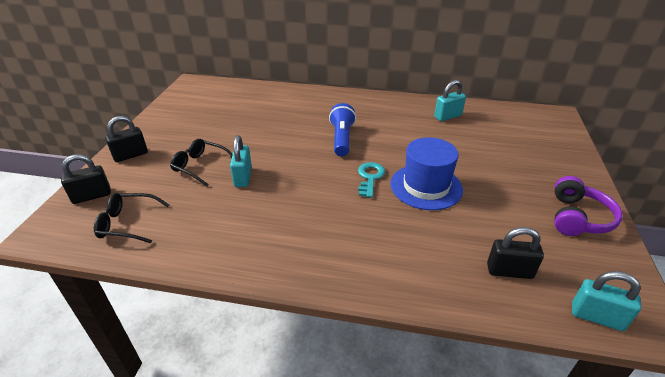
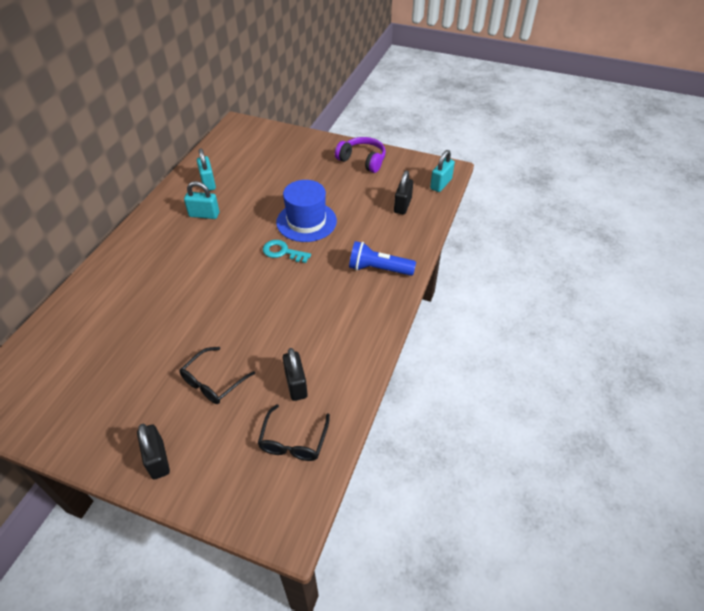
camera: 80 degrees left, 10 degrees up
(92, 196) = (232, 488): black padlock -> black padlock (296, 384)
(243, 177) = (248, 343): turquoise padlock -> turquoise padlock (204, 215)
(342, 139) = (212, 261): blue flashlight -> blue flashlight (378, 269)

